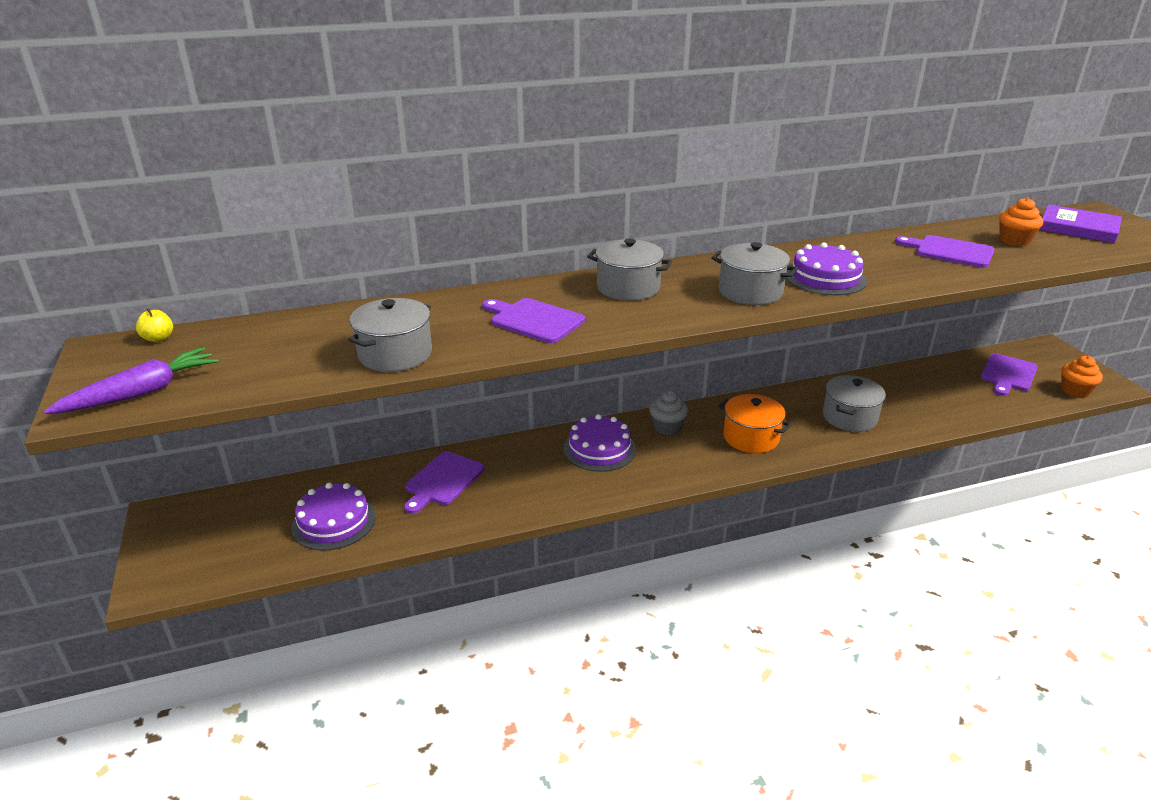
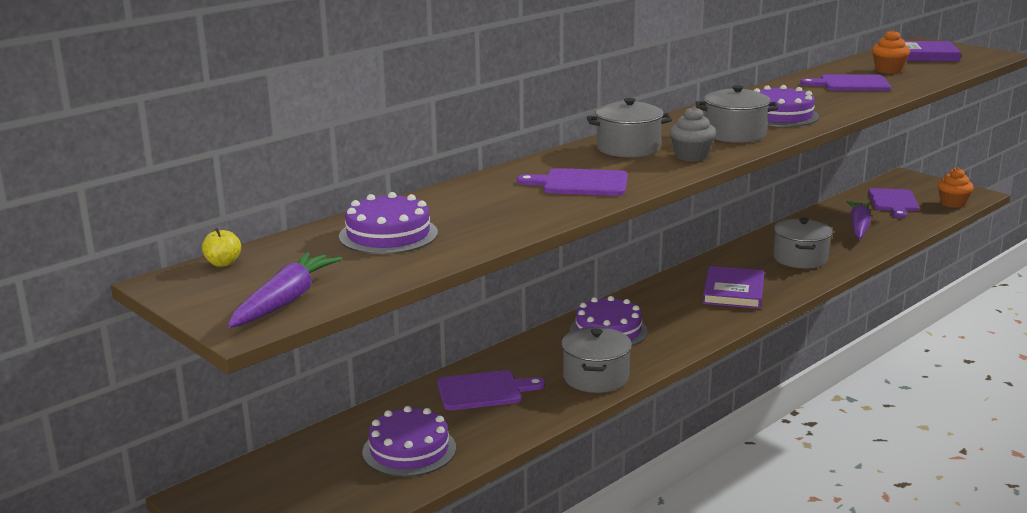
camera: 25 degrees left, 10 degrees down
(308, 340) = (388, 234): none -> purple cake
(395, 354) = (492, 228): grey pot -> grey pot (596, 377)
(443, 481) = (483, 391): purple cutting board -> purple cutting board turned 105 degrees counterclockwise
(667, 427) = (652, 301): grey cupcake -> grey cupcake (691, 156)
(751, 437) = (734, 291): orange pot -> purple book
(944, 395) = (858, 227): none -> purple carrot

